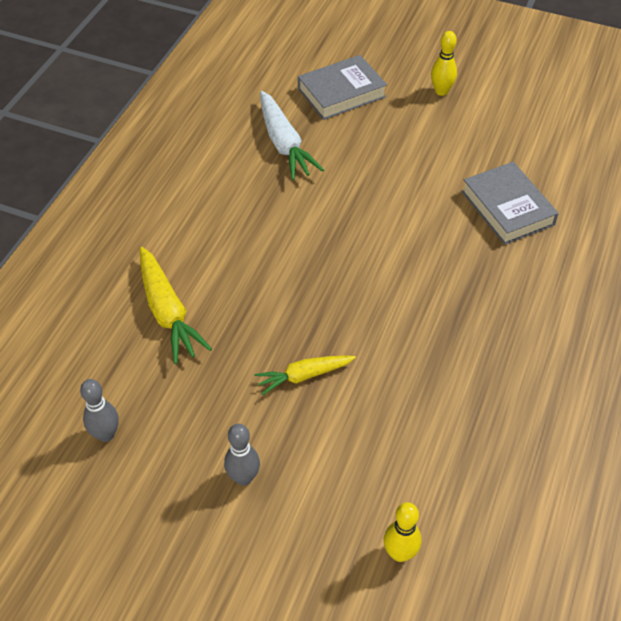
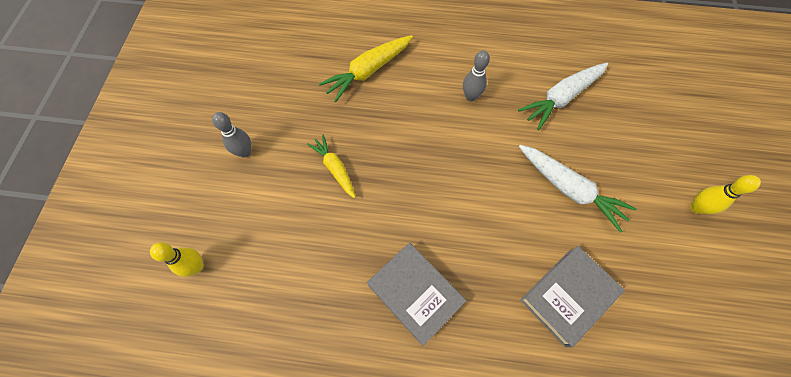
camera: 75 degrees right, 15 degrees up
(106, 434) = (265, 68): grey bowling pin -> grey bowling pin (470, 96)
(341, 93) = (645, 125): grey book -> grey book (415, 293)
(396, 172) = (569, 189): none -> white carrot

